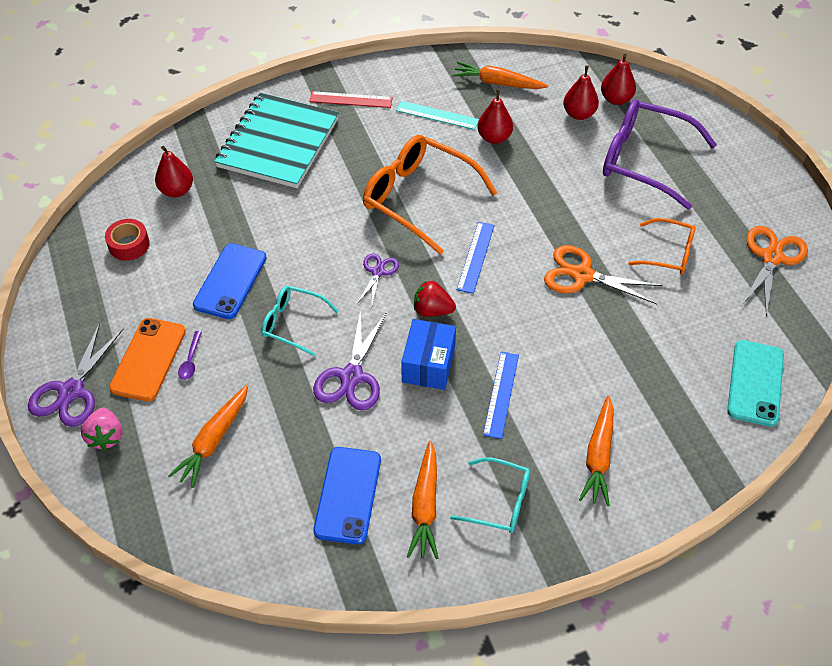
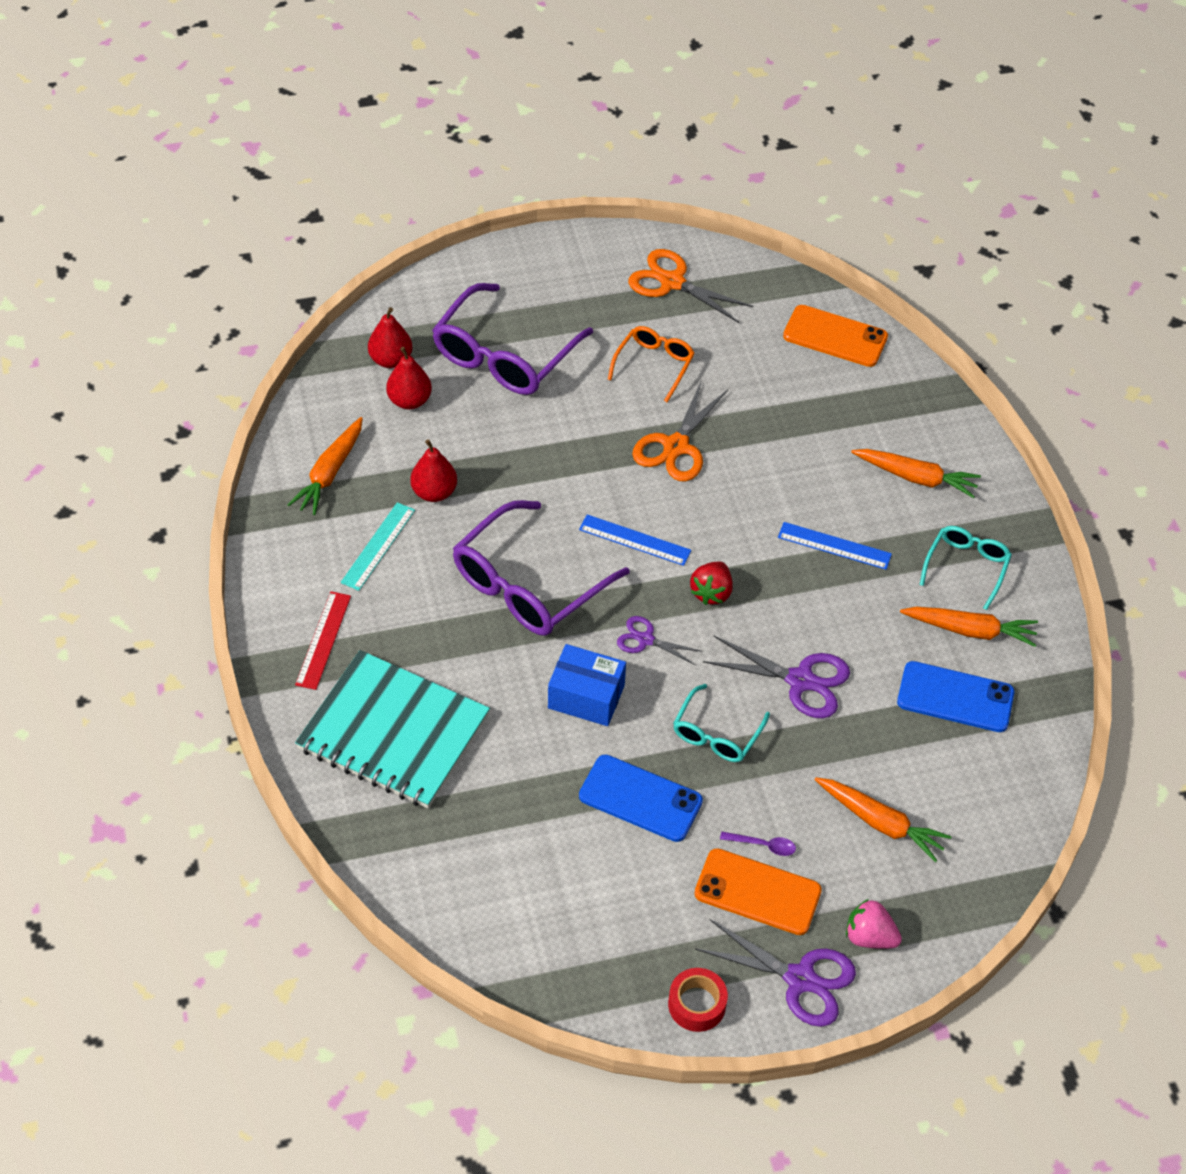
camera: 85 degrees left, 0 degrees up
(106, 436) = (869, 937): pink strawberry -> pink strawberry turned 150 degrees counterclockwise
(129, 245) = (559, 918): red tape -> red tape (697, 1004)
(177, 190) = (465, 859): red pear -> none
(418, 198) = (528, 585): orange glasses -> purple glasses
(428, 364) = (789, 606): blue box -> blue box (586, 697)
(755, 383) = (835, 337): turquoise phone -> orange phone

